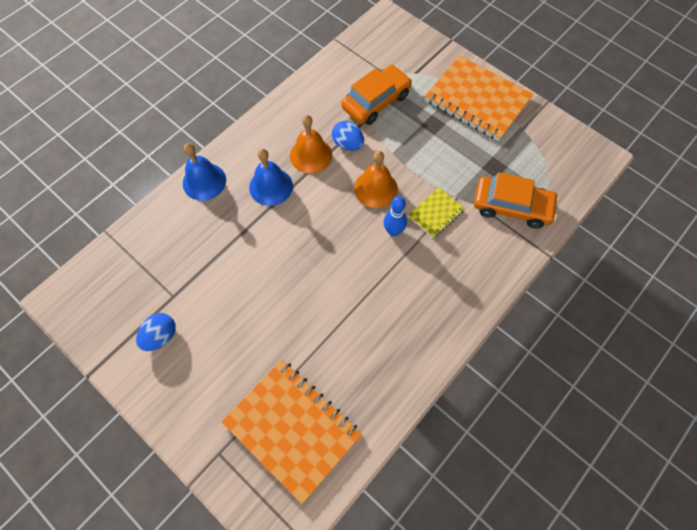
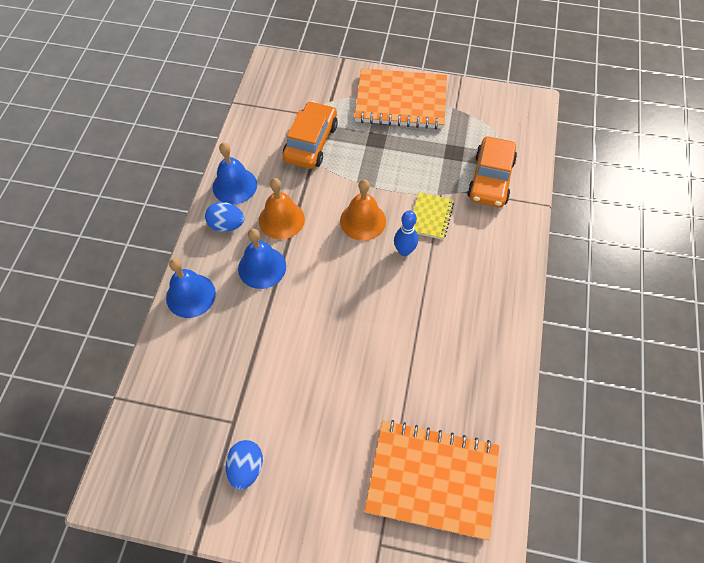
camera: 30 degrees left, 5 degrees down
(292, 109) = (234, 185): none -> blue bell
(348, 144) = (310, 193): blue egg -> blue egg (227, 225)
(512, 206) = (490, 179): orange car -> orange car turned 120 degrees clockwise

